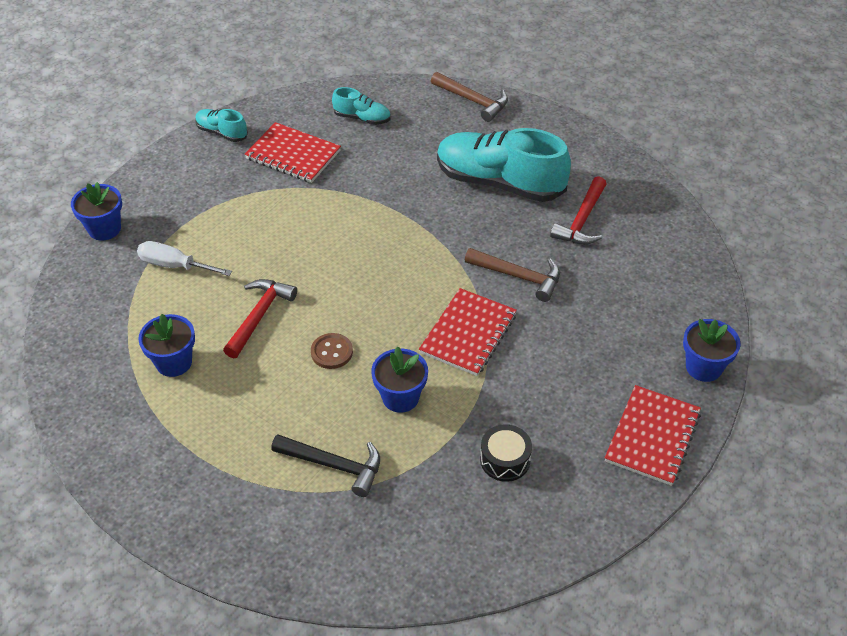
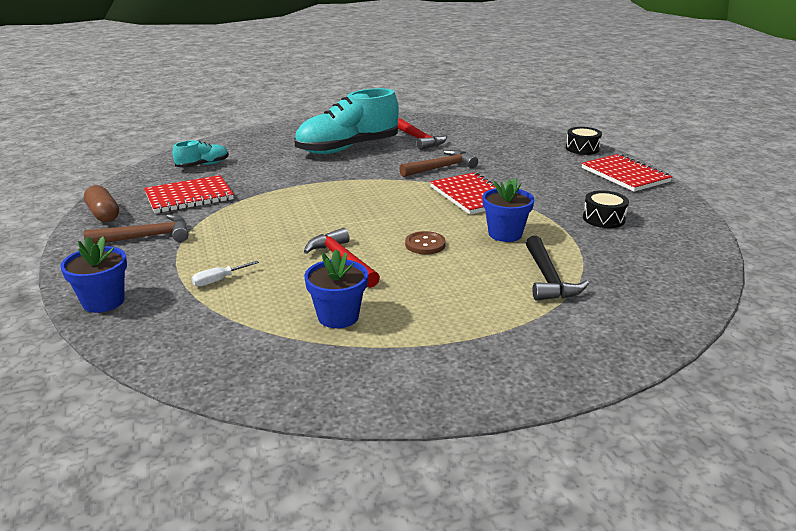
camera: 55 degrees left, 20 degrees down
(174, 265) = (218, 280): white screwdriver -> white screwdriver, size x0.61
(222, 133) = (103, 214): turquoise shoe -> brown capsule
(334, 465) = (548, 278): black hammer -> black hammer turned 120 degrees clockwise
(473, 101) = (259, 133): brown hammer -> brown hammer (147, 237)
(703, 367) = (582, 148): blue flower pot -> black drum

